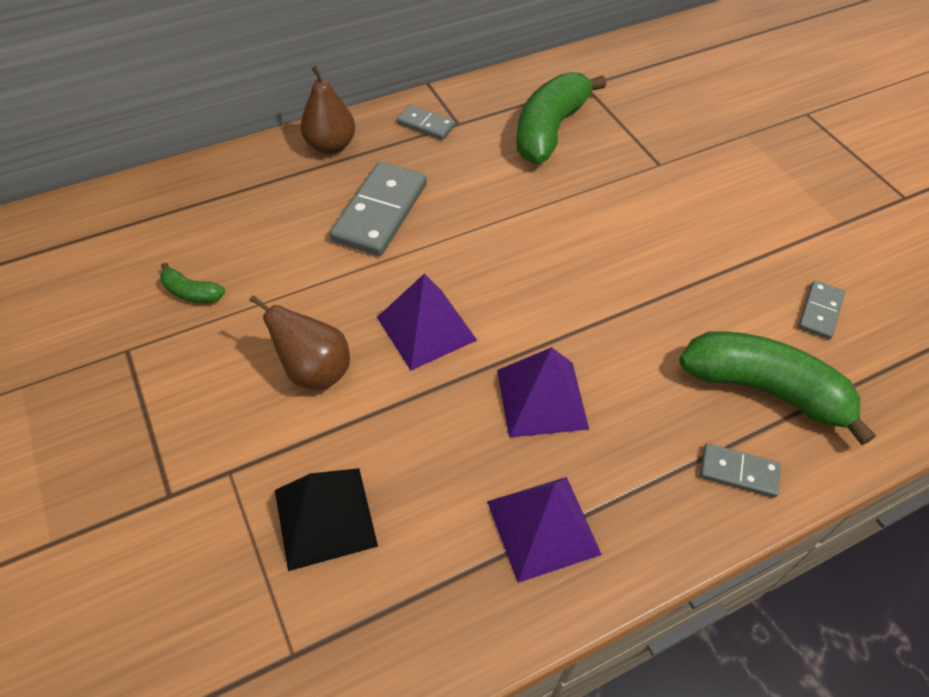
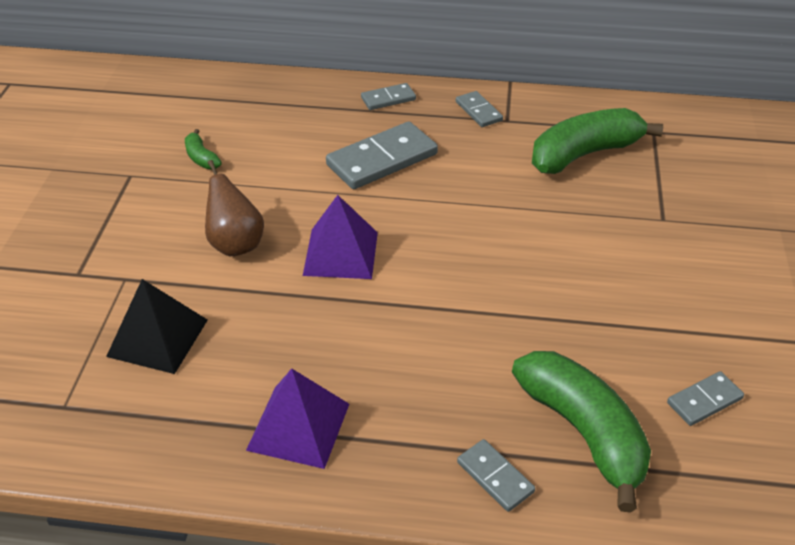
camera: 35 degrees right, 10 degrees down
(331, 145) = (388, 99): brown pear -> grey domino
(541, 399) = (382, 342): purple pyramid -> none

